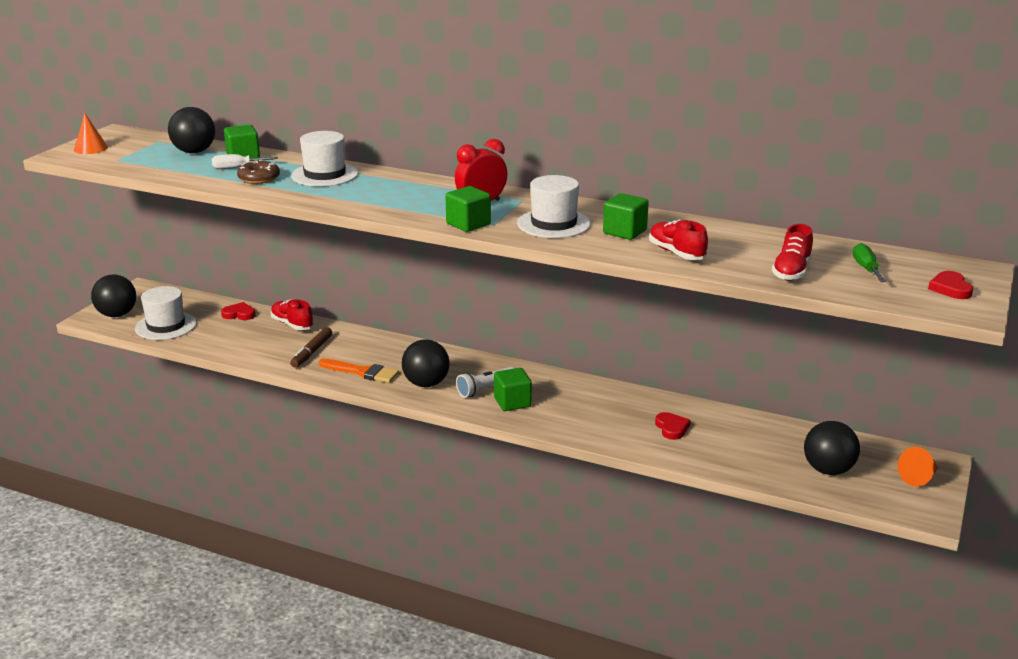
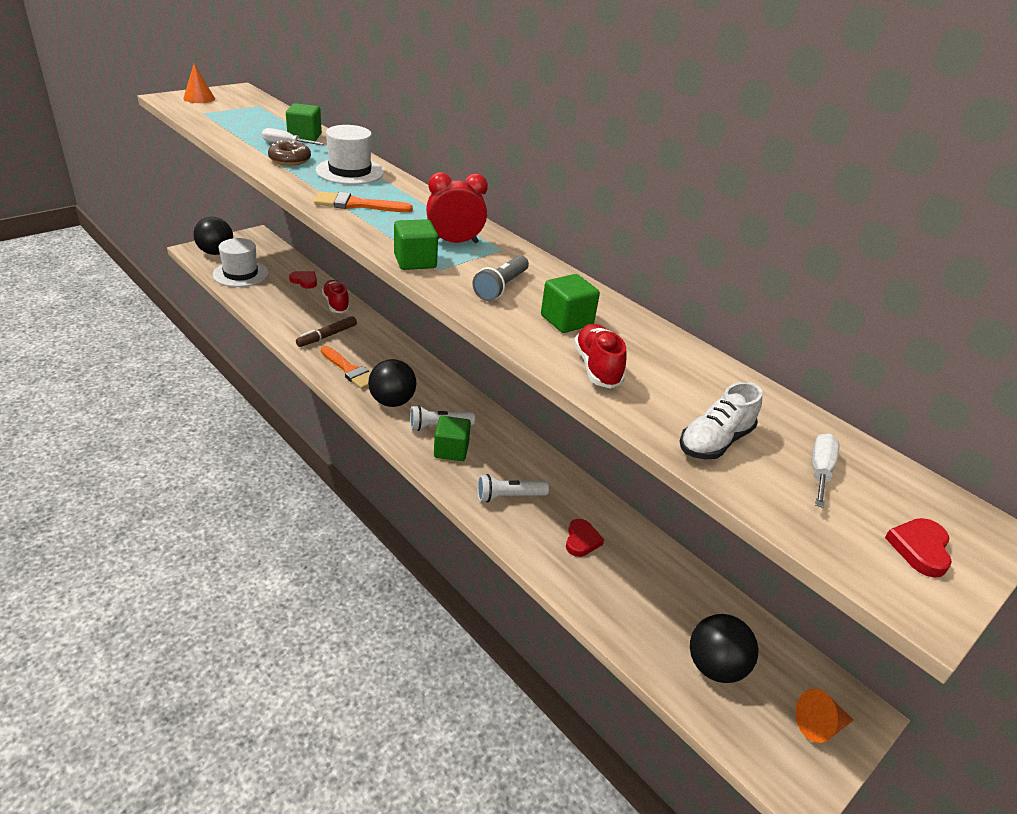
camera: 20 degrees right, 10 degrees up
(194, 152) = (273, 121): black ball -> none
(367, 197) = (357, 204): none -> orange brush
(553, 224) = (501, 287): white hat -> grey flashlight
(589, 418) = (509, 496): none -> white flashlight
(791, 271) = (715, 442): red shoe -> white shoe
(866, 268) = (819, 471): green screwdriver -> white screwdriver

